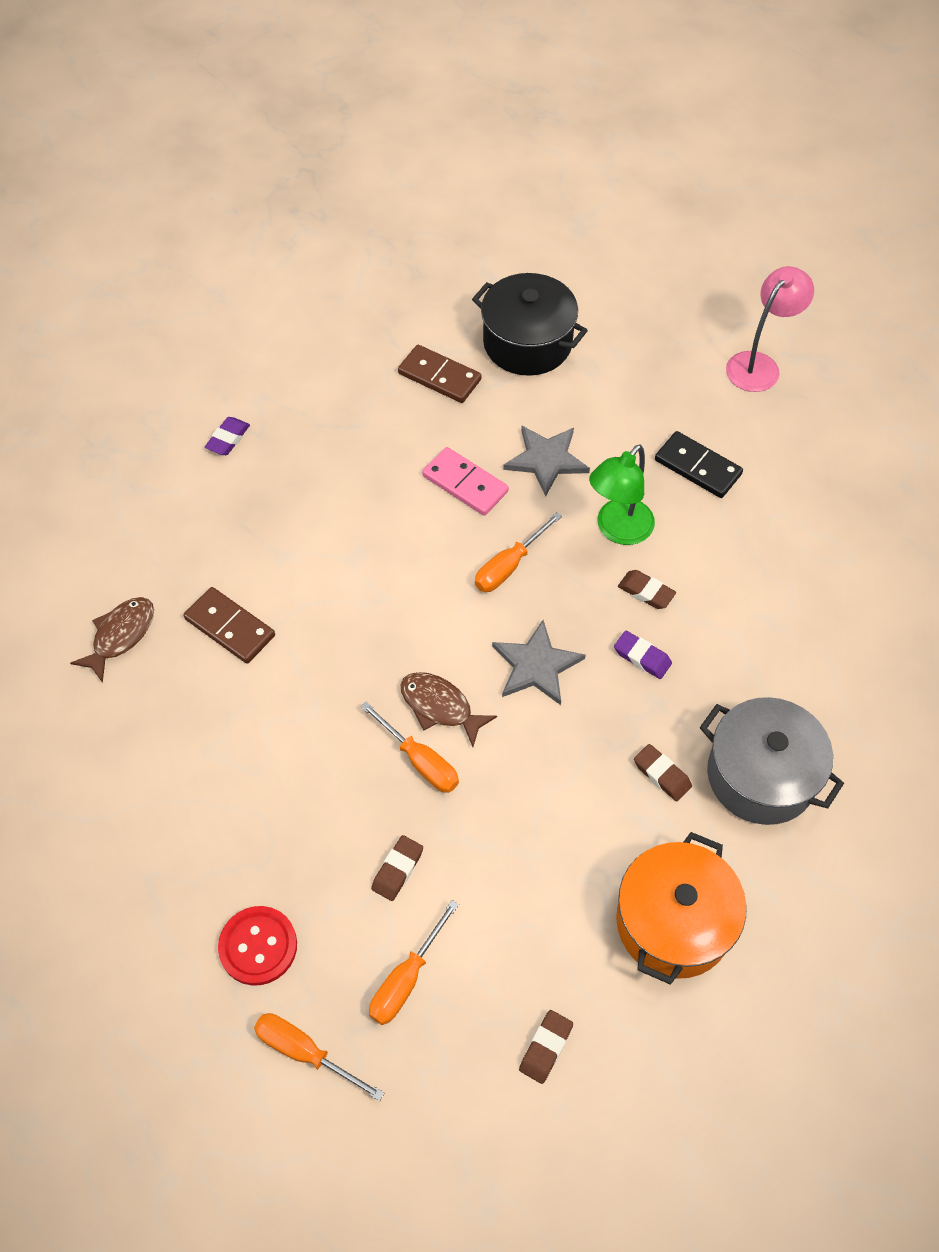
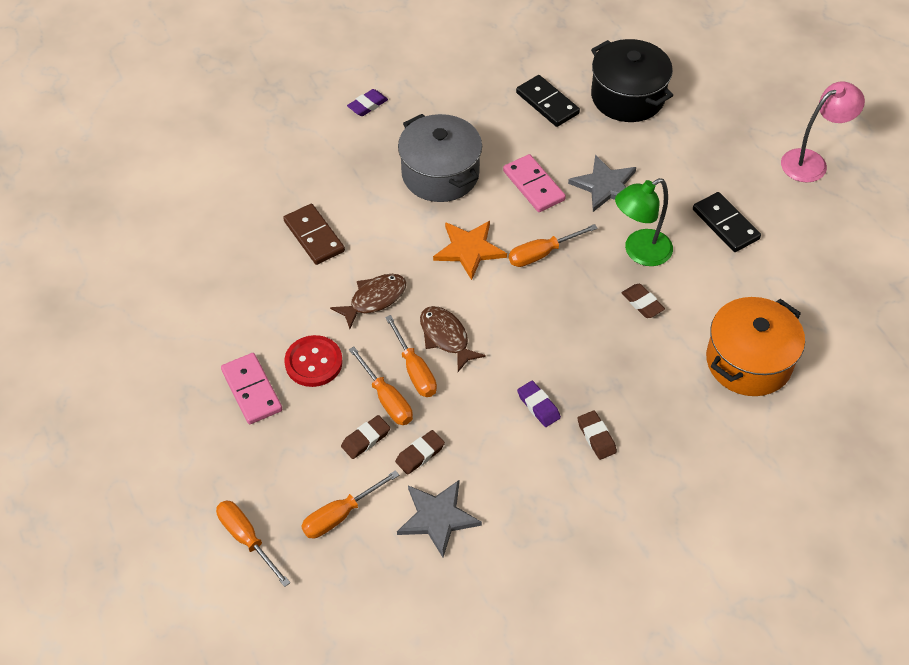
camera: 20 degrees right, 5 degrees down
(121, 636) = (234, 219): brown fish -> brown fish (374, 299)
(233, 854) = (251, 390): none -> pink domino
(258, 946) = (243, 458): red button -> red button (313, 362)
(402, 809) = (386, 399): none -> orange screwdriver
(422, 587) = (469, 249): none -> orange star
(439, 377) = (547, 103): brown domino -> black domino
(536, 665) = (532, 330): grey star -> grey star (437, 517)
(546, 1048) = (423, 596): brown eraser -> brown eraser (420, 454)
(642, 657) = (618, 349): purple eraser -> purple eraser (538, 406)
(673, 922) = (559, 543): orange pot -> orange pot (748, 361)
(761, 775) = (675, 462): grey pot -> grey pot (440, 174)

